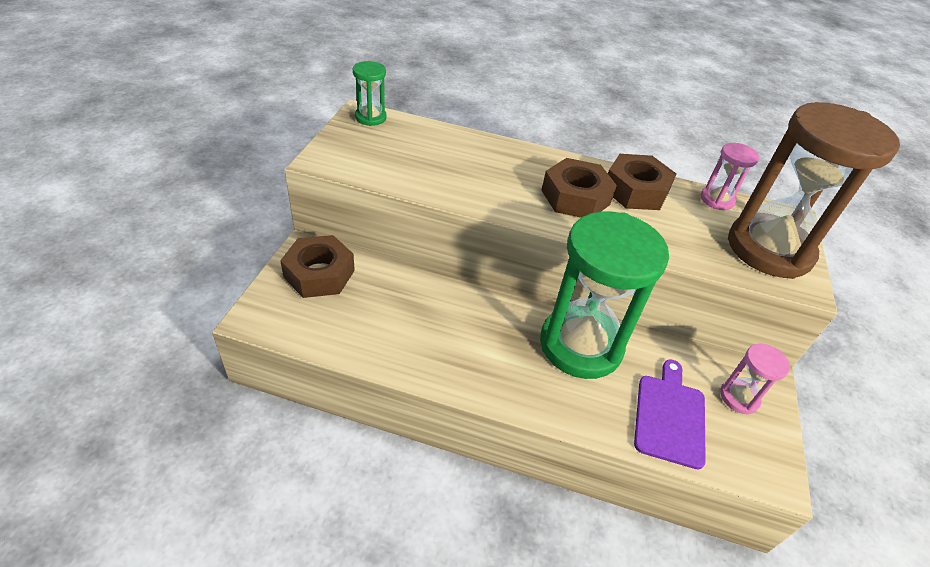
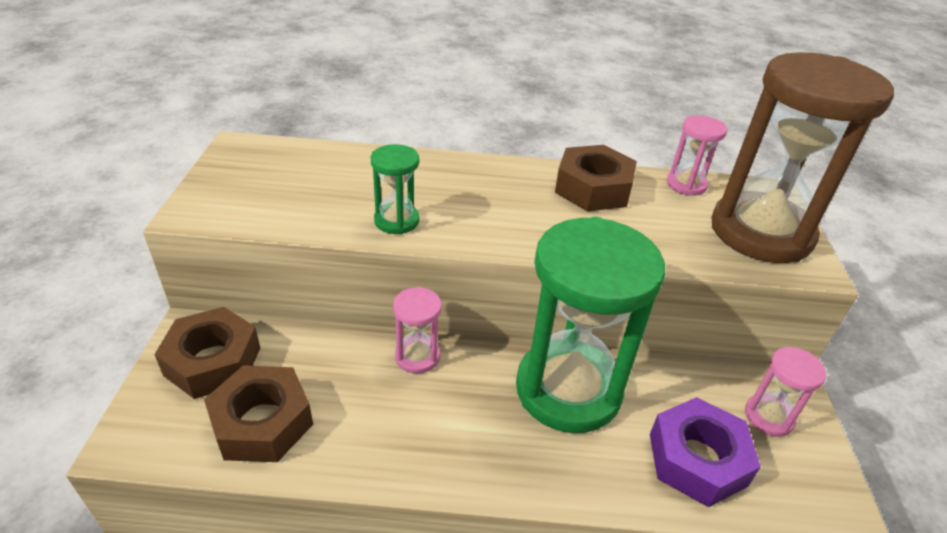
camera: 10 degrees left, 5 degrees down
(370, 117) = (251, 149): green hourglass -> green hourglass (396, 221)
(469, 298) = (417, 356): none -> pink hourglass
(575, 197) = (525, 208): brown nut -> brown nut (262, 422)
(669, 416) = (697, 459): purple cutting board -> purple nut

